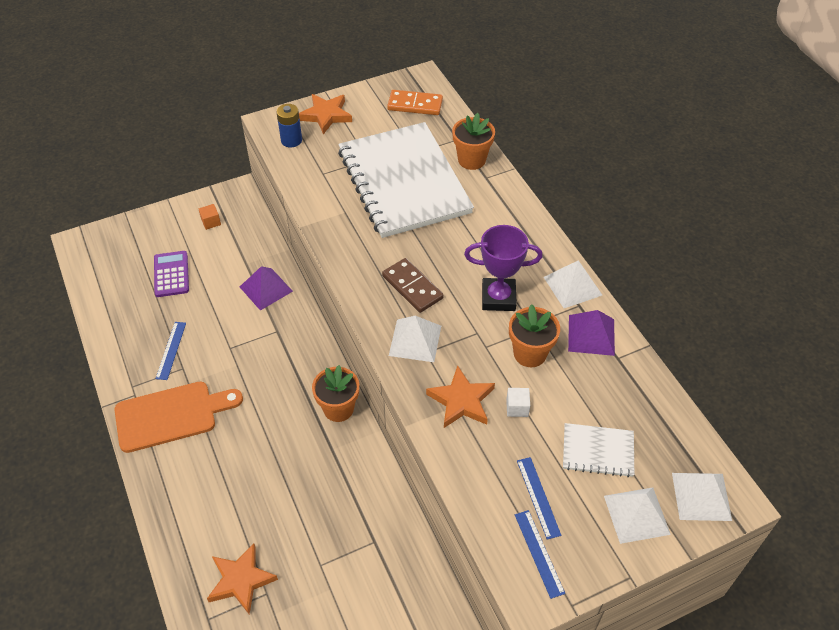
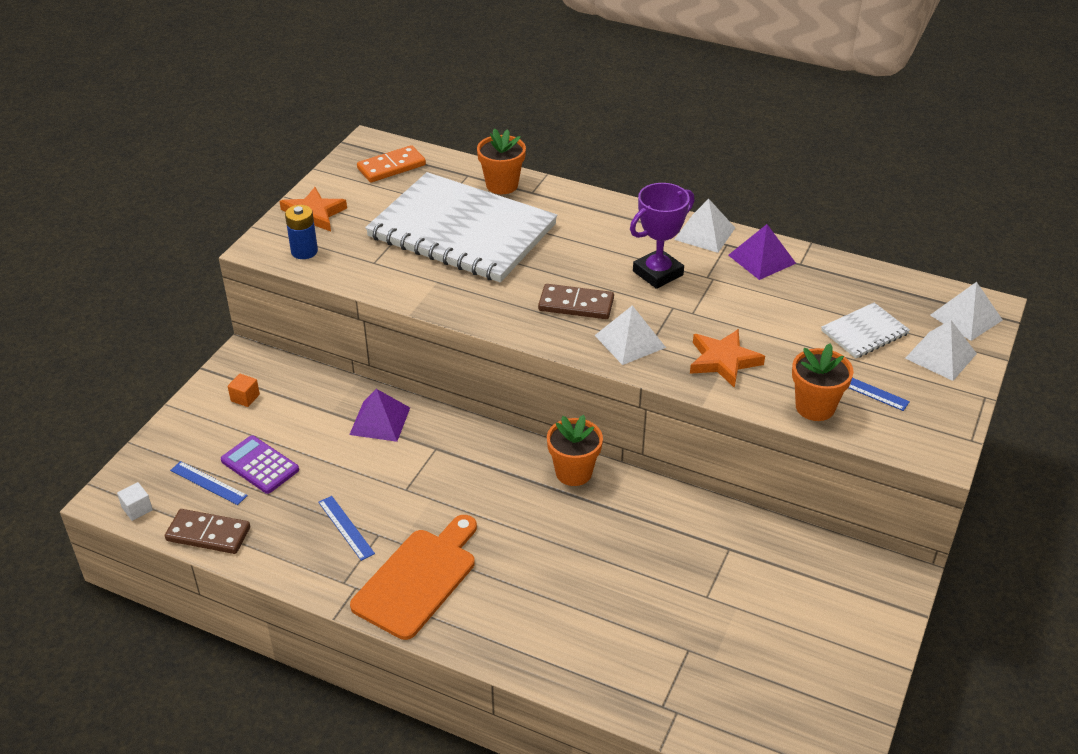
camera: 40 degrees left, 10 degrees down
(100, 302) = (208, 534): none -> brown domino
(241, 580) = (654, 656): orange star -> none
(517, 408) = (771, 340): white cube -> white cube (137, 509)
(530, 353) = (733, 298): orange flower pot -> orange flower pot (815, 407)
(539, 553) = (909, 423): blue ruler -> blue ruler (208, 483)

